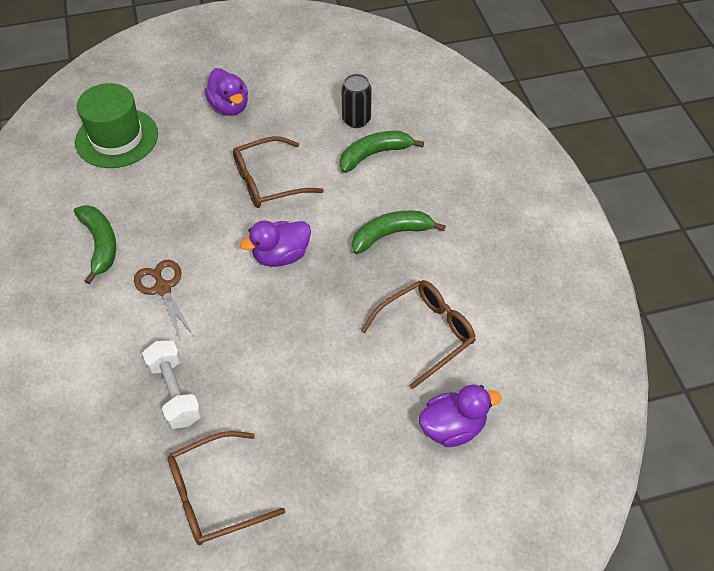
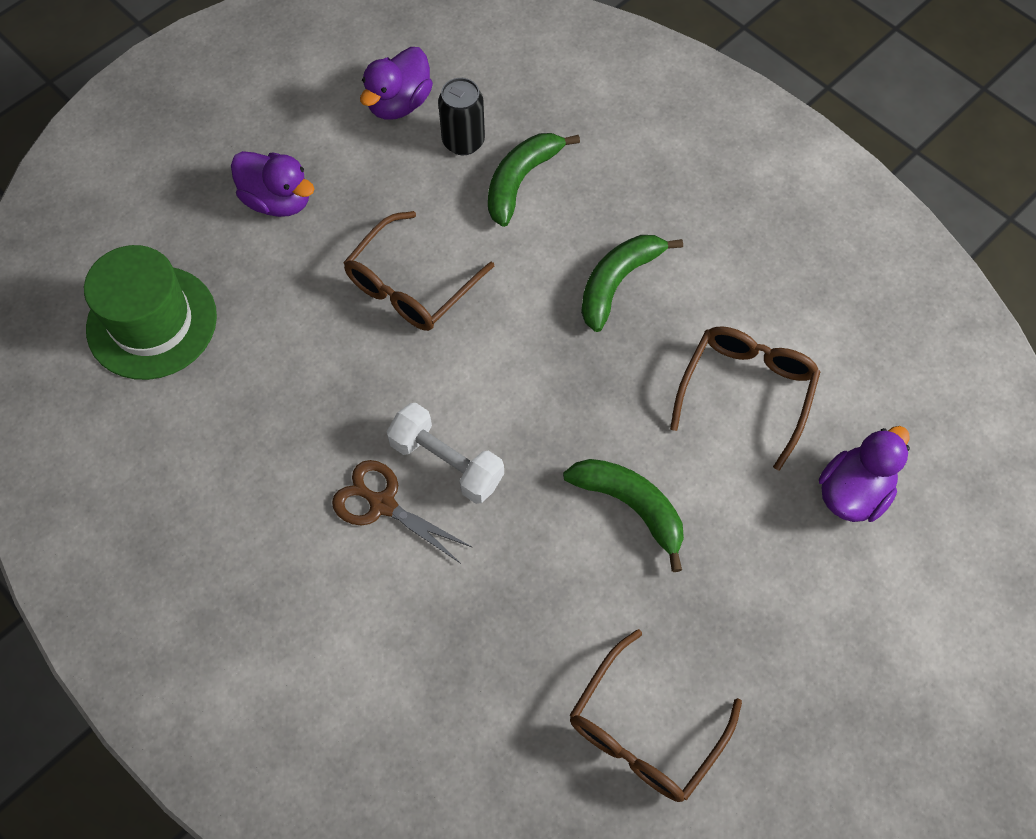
camera: 30 degrees left, 10 degrees up
(100, 244) = (250, 488): green banana -> green banana (631, 506)
(175, 392) = (502, 632): white dumbbell -> white dumbbell (446, 462)
(281, 256) = (502, 381): purple duck -> purple duck (399, 103)

